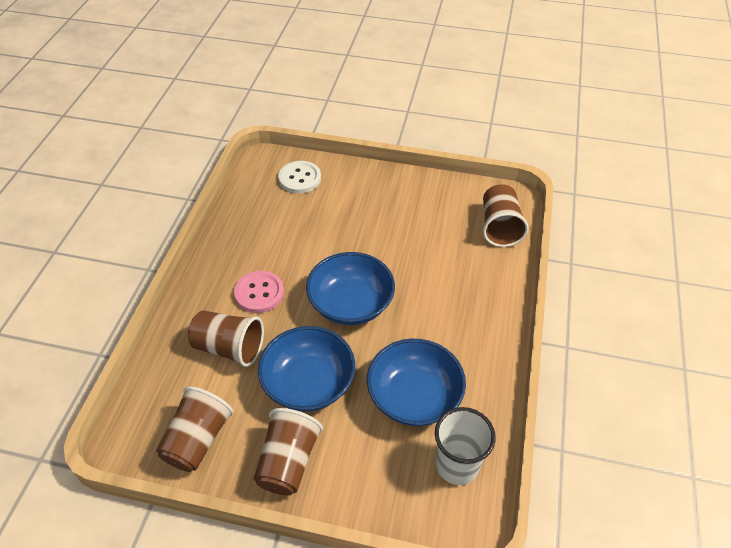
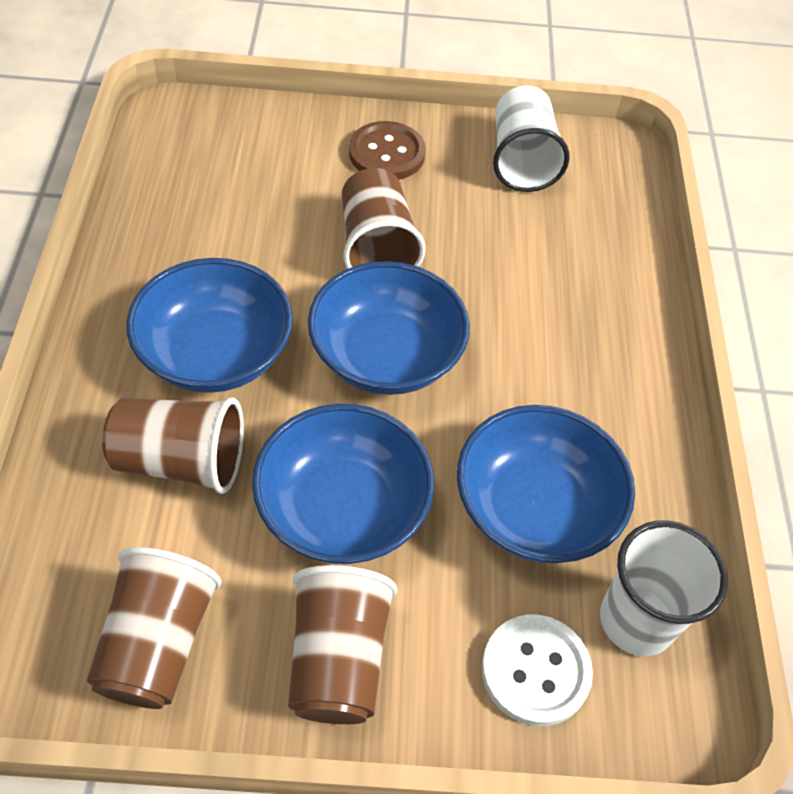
camera: 15 degrees left, 5 degrees up
(259, 293) = (215, 353): pink button -> blue bowl
(300, 178) = (244, 140): white button -> white button (535, 671)
(377, 191) = (387, 153): none -> brown button
(454, 201) = (522, 160): none -> white cup
(499, 227) = (608, 198): brown cup -> brown cup (376, 247)

